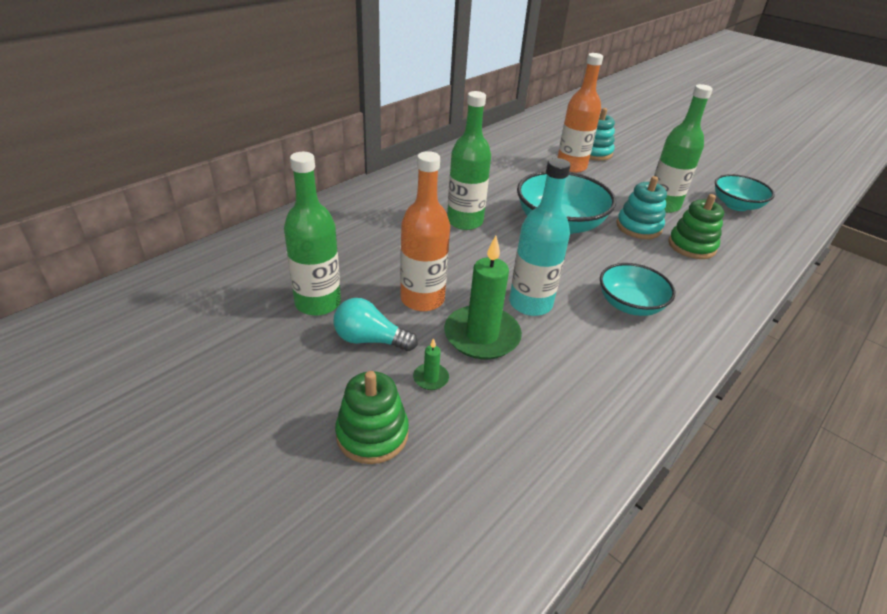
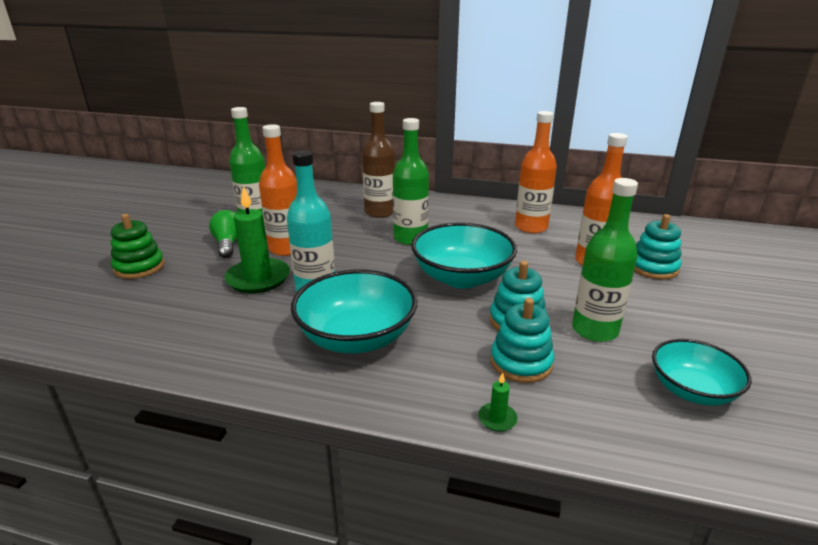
camera: 65 degrees right, 10 degrees down
(370, 340) = (228, 244): turquoise light bulb -> green light bulb
(386, 217) = (380, 212): none -> brown bottle
(431, 378) = (199, 272): green candle -> green candle (497, 419)
(494, 164) = (531, 227): none -> orange bottle
(630, 305) = (356, 337): turquoise bowl -> turquoise bowl, size x1.58
(691, 246) = (521, 363): green stacking toy -> turquoise stacking toy

